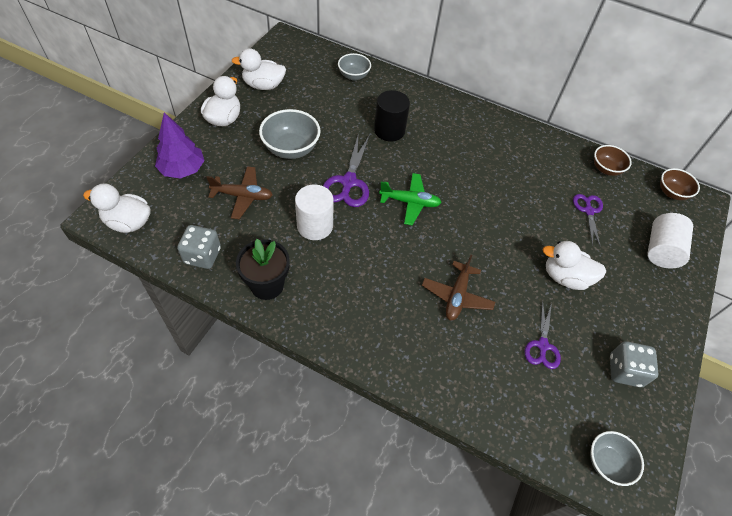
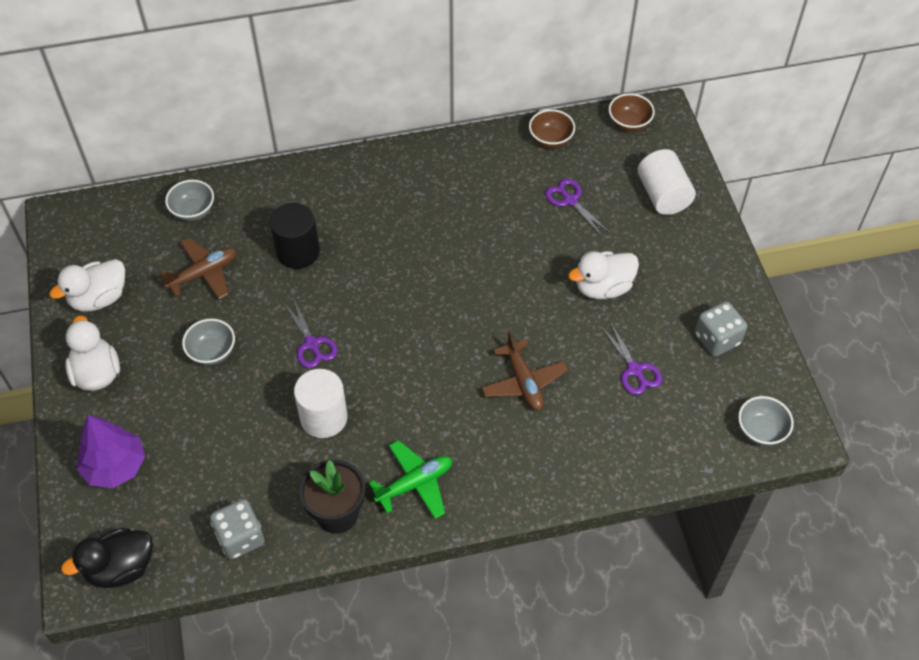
camera: 35 degrees left, 0 degrees up
(128, 222) = (121, 568): white duck -> black duck
(243, 196) = (215, 444): brown plane -> brown plane (204, 274)
(291, 149) = (212, 352): grey bowl -> grey bowl, size x0.63
(348, 182) = (312, 344): purple scissors -> purple scissors, size x0.64
(410, 202) = (395, 319): green plane -> green plane (415, 484)

